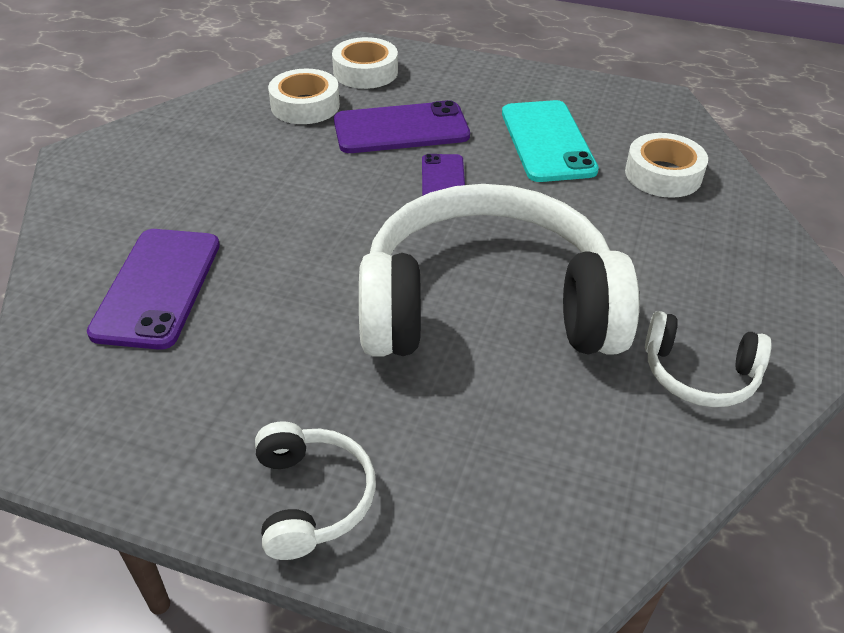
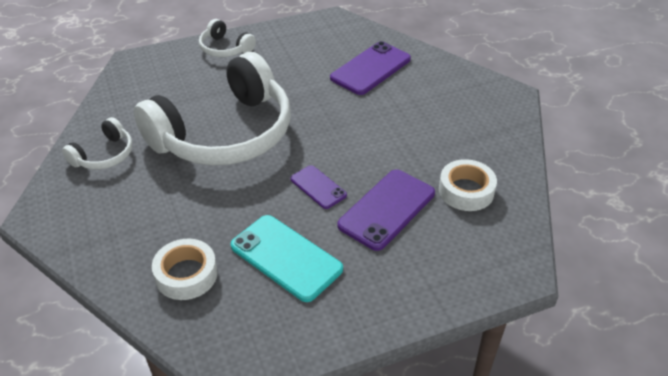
camera: 140 degrees right, 0 degrees up
(157, 287) = (371, 68): purple phone -> purple phone turned 75 degrees clockwise
(365, 72) = (478, 246): white tape -> none
(699, 374) = (104, 155): white headphones -> white headphones turned 150 degrees clockwise

